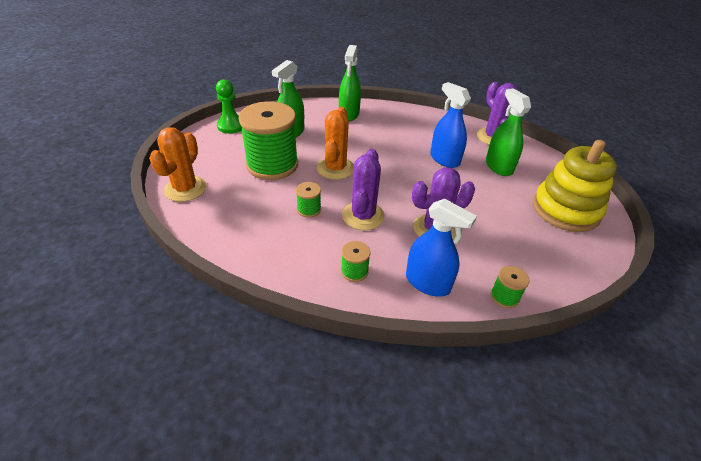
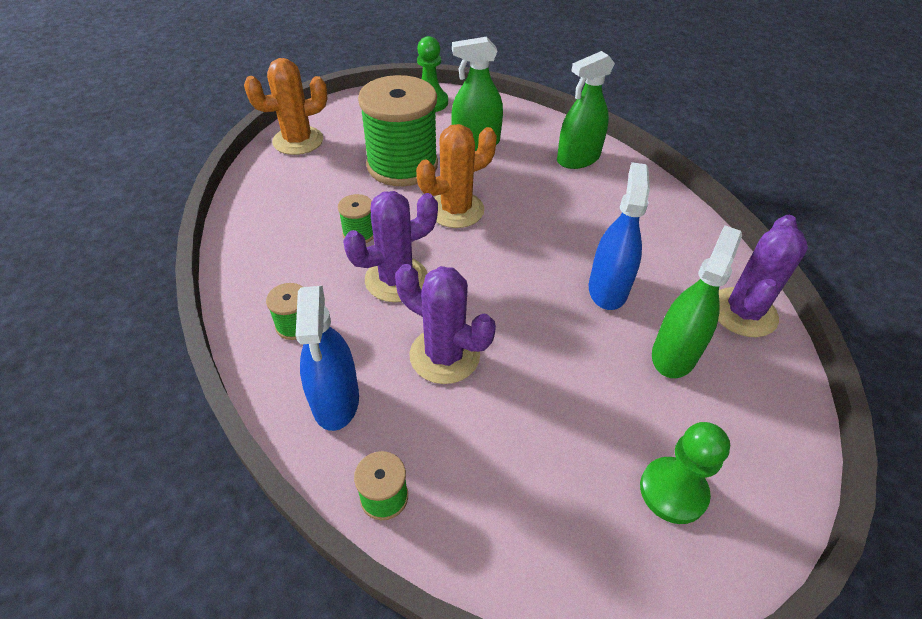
camera: 50 degrees right, 5 degrees up
(565, 210) = (673, 491): yellow stacking toy -> green pawn

